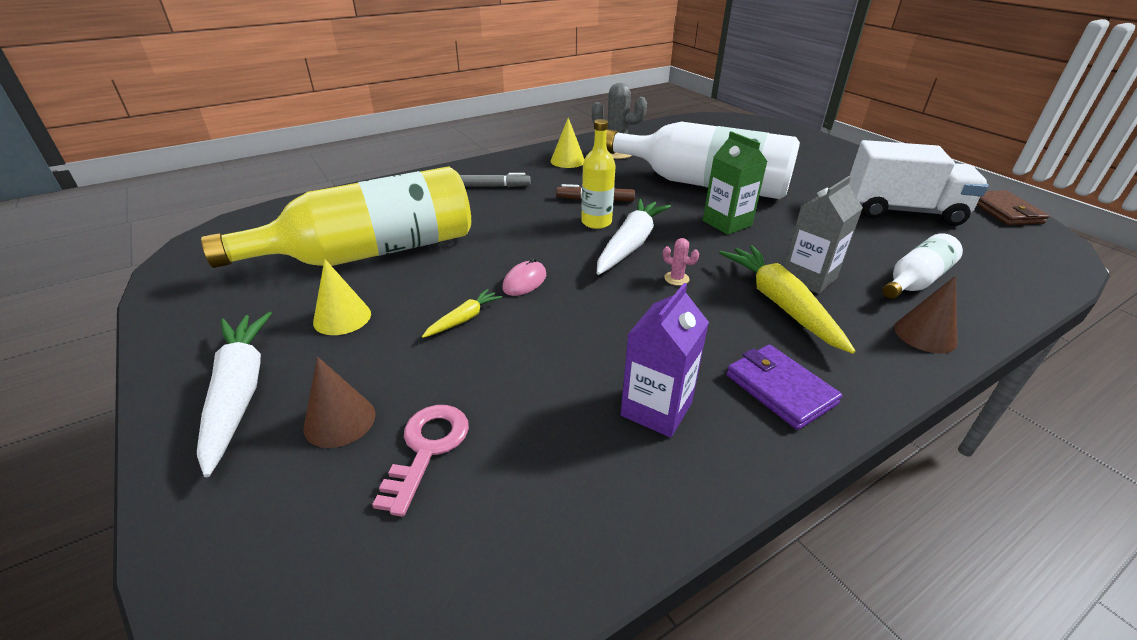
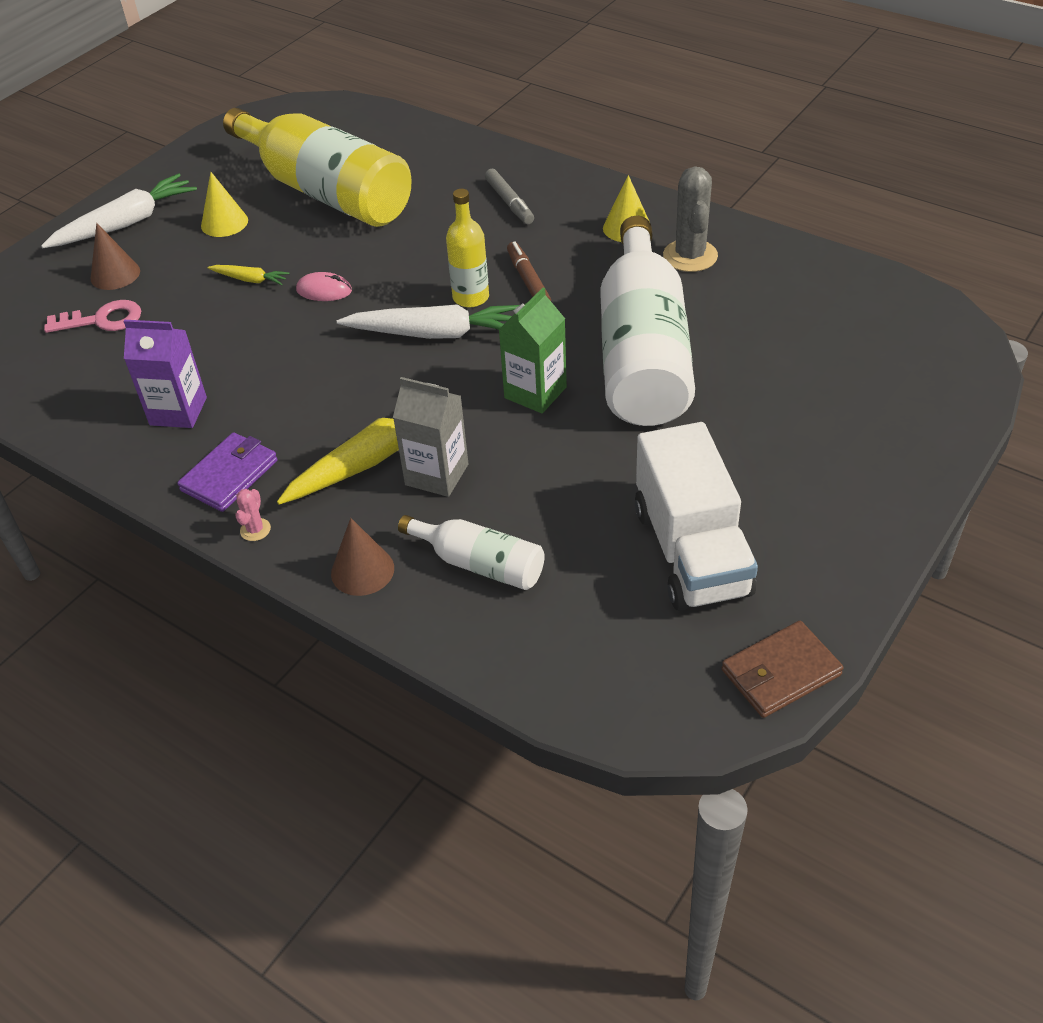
camera: 70 degrees right, 10 degrees up
(676, 278) = (381, 380): pink cactus -> pink cactus (255, 530)

